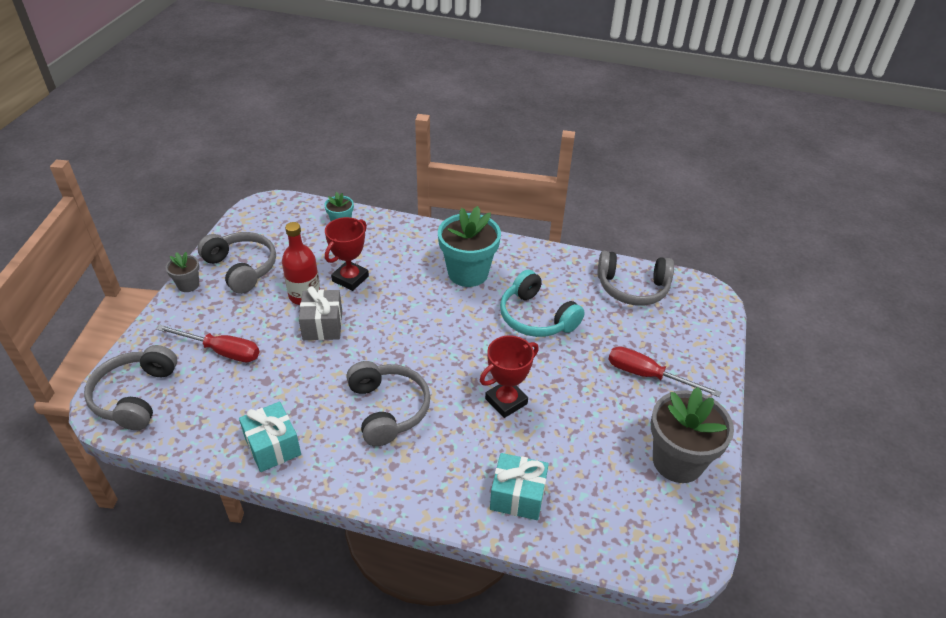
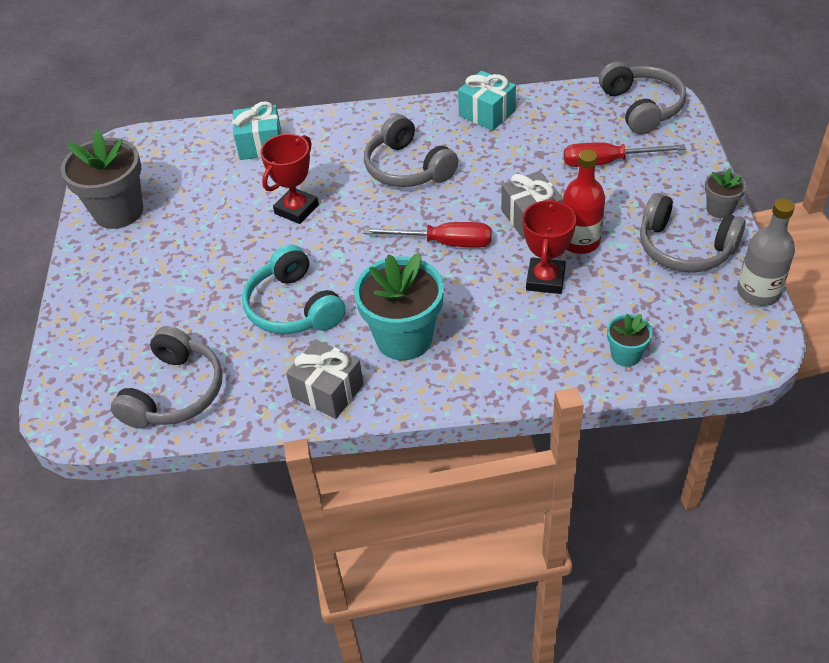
camera: 165 degrees right, 5 degrees up
(230, 230) = (758, 292): none -> grey bottle
(531, 259) = (328, 391): none -> grey gift
(536, 317) = (293, 307): turquoise headphones -> turquoise headphones turned 150 degrees counterclockwise
(632, 288) = (175, 392): grey headphones -> grey headphones turned 120 degrees clockwise
(647, 375) = (150, 281): red screwdriver -> red screwdriver (444, 243)

